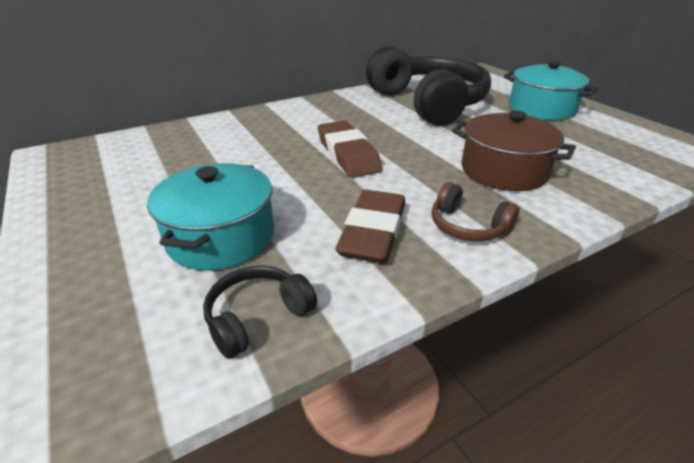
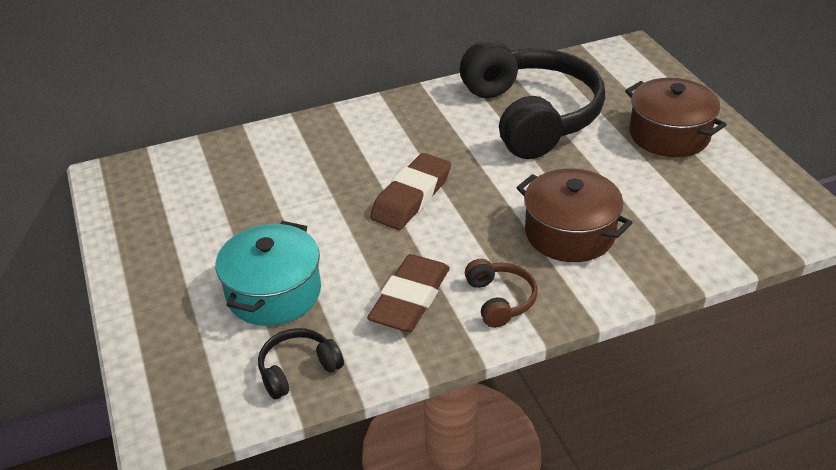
camera: 10 degrees right, 5 degrees up
(348, 154) = (411, 197): brown eraser -> brown eraser turned 45 degrees clockwise
(467, 226) = (500, 300): brown headphones -> brown headphones turned 150 degrees counterclockwise
(541, 109) = (669, 135): turquoise pot -> brown pot

